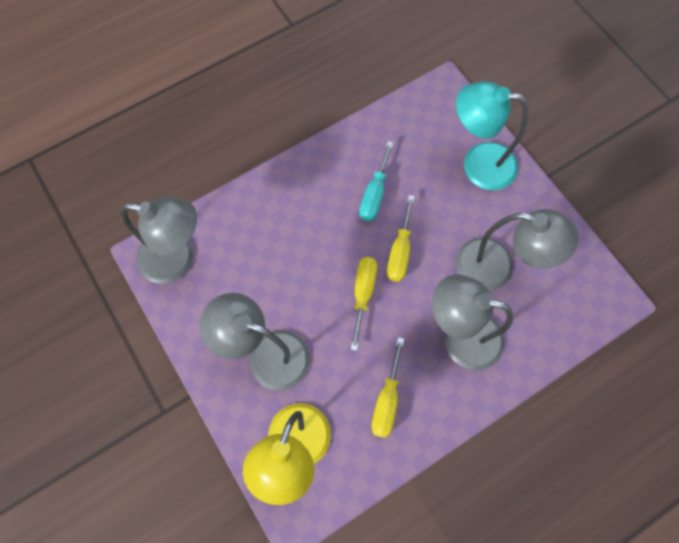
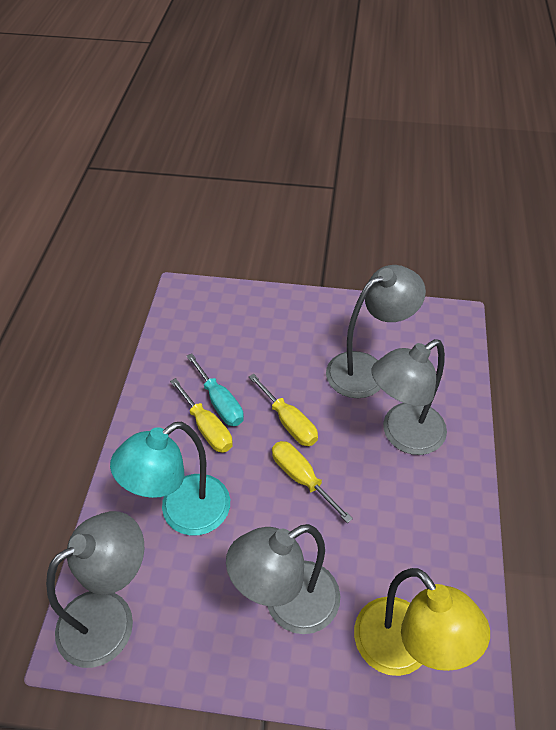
camera: 50 degrees left, 20 degrees down
(386, 400) = (416, 532): yellow screwdriver -> yellow screwdriver (207, 428)
(478, 164) = (268, 318): turquoise lamp -> turquoise lamp (183, 513)

